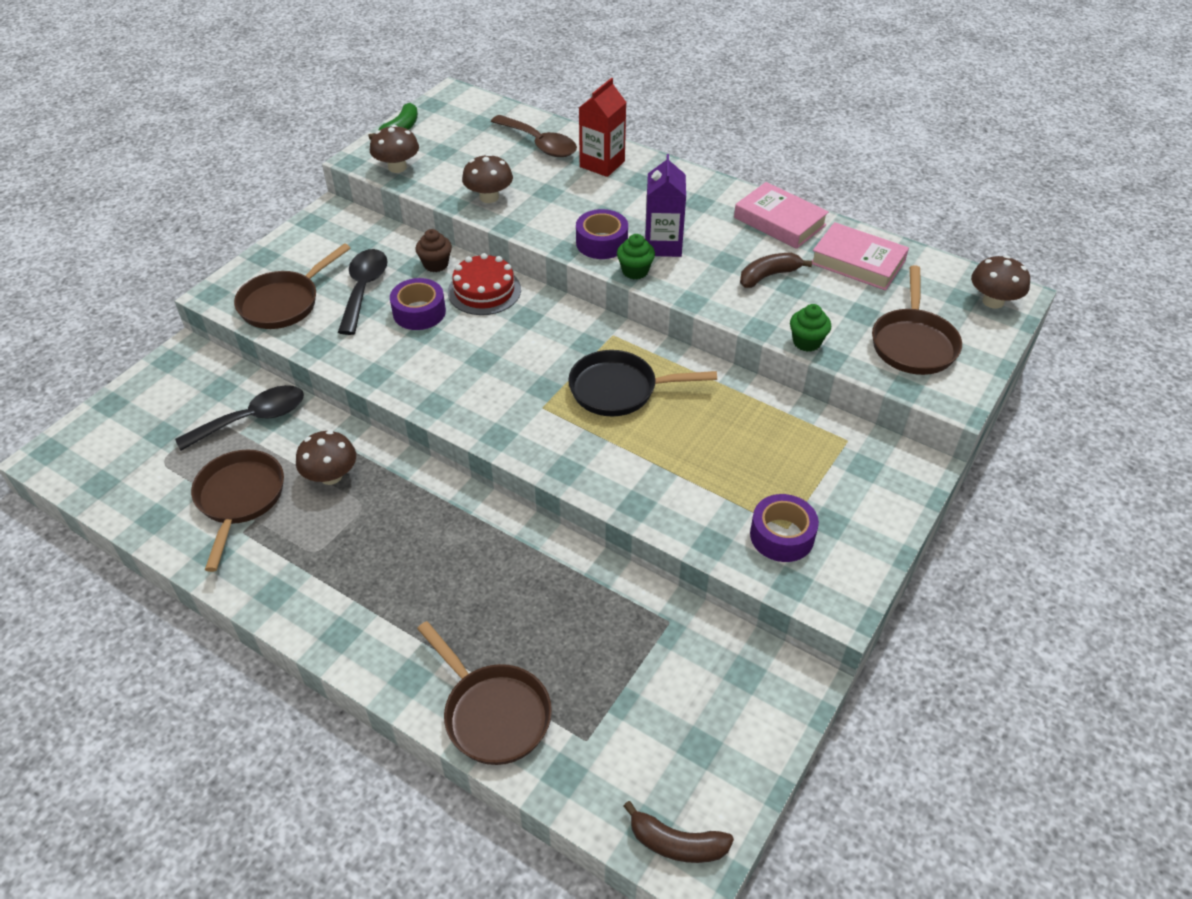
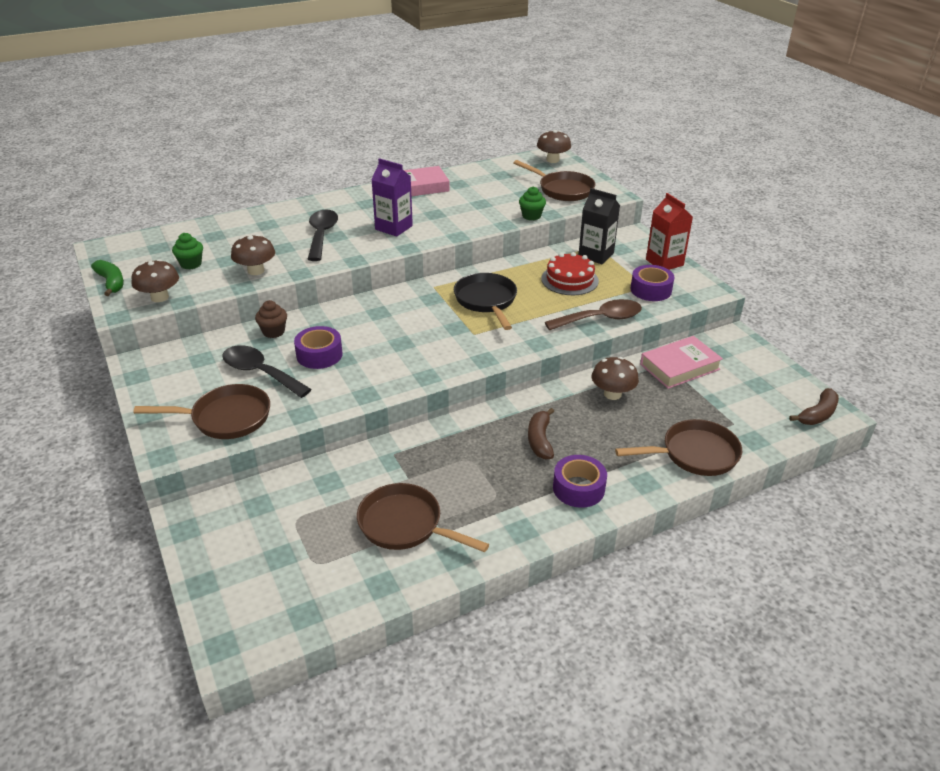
camera: 60 degrees left, 10 degrees down
(253, 419) = (318, 494): black spoon -> black spoon (322, 235)
(284, 303) = (226, 418): brown pan -> brown pan turned 75 degrees counterclockwise
(331, 476) = (424, 467): brown mushroom -> brown mushroom (612, 394)
(484, 291) = (330, 320): red cake -> red cake (569, 280)
(539, 144) = (223, 234): brown spoon -> brown spoon (600, 319)
(601, 243) = (364, 246): purple tape -> purple tape (578, 488)
(602, 164) = (280, 220): red carton -> red carton (664, 262)
(619, 390) = (486, 301): black pan -> black pan turned 135 degrees clockwise
(635, 271) = (407, 244): green cupcake -> green cupcake (191, 264)
(768, 276) = (463, 207): brown banana -> brown banana (540, 440)
(821, 447) = (596, 255): none -> black carton
(857, 262) = (481, 180): pink book -> pink book (679, 367)

